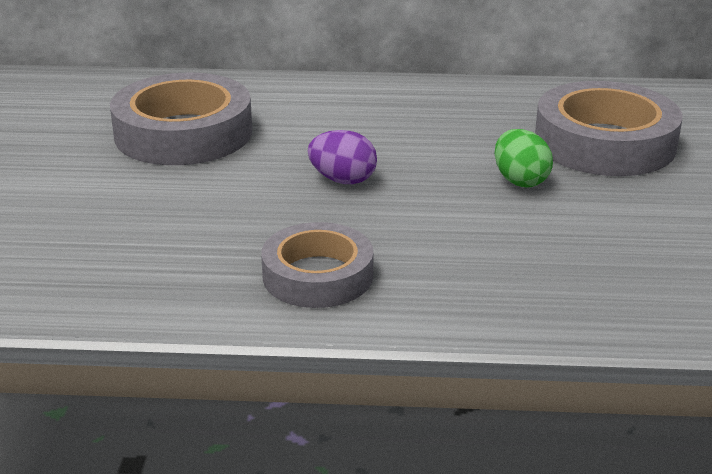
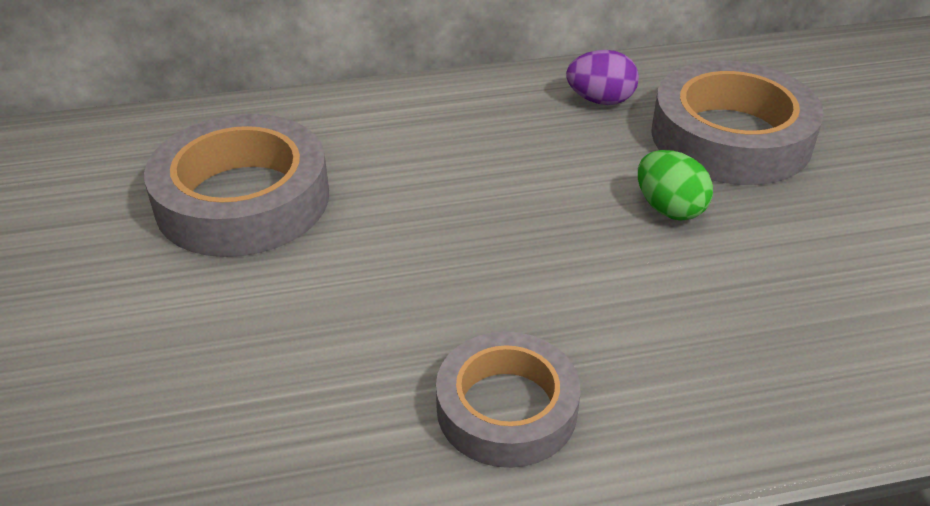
camera: 15 degrees left, 10 degrees up
(343, 180) = (469, 243): purple egg -> purple egg (600, 100)

